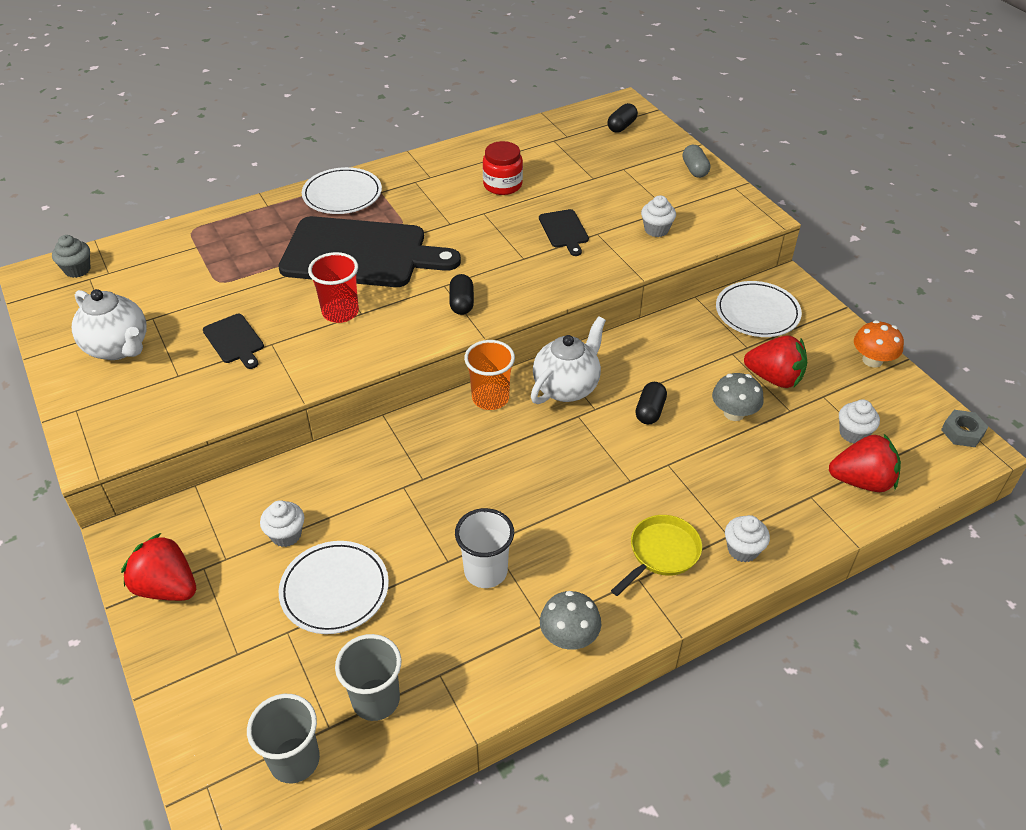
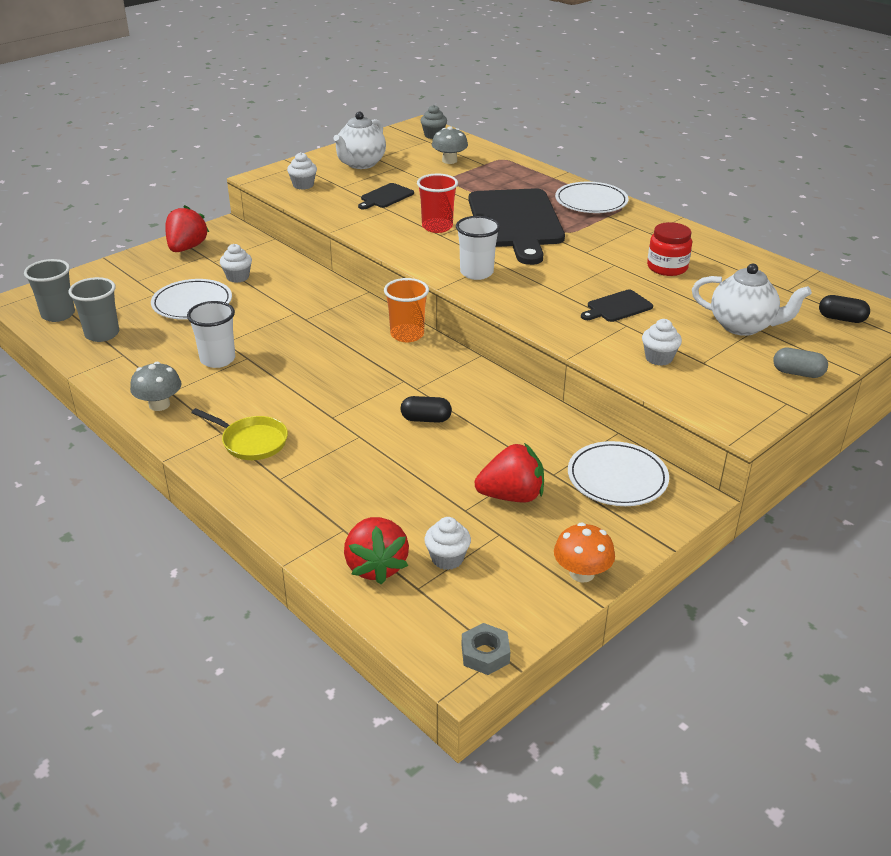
camera: 75 degrees right, 10 degrees down
(461, 303) = (476, 273): black capsule -> white cup
(566, 387) = (438, 370): white teapot -> white teapot (742, 326)
(694, 170) = (797, 373): grey capsule -> grey capsule turned 45 degrees clockwise
(734, 413) = (444, 471): grey mushroom -> grey mushroom (449, 160)
(742, 550) = (264, 488): white cupcake -> white cupcake (303, 185)
(774, 378) = (511, 496): red strawberry -> red strawberry turned 105 degrees counterclockwise

